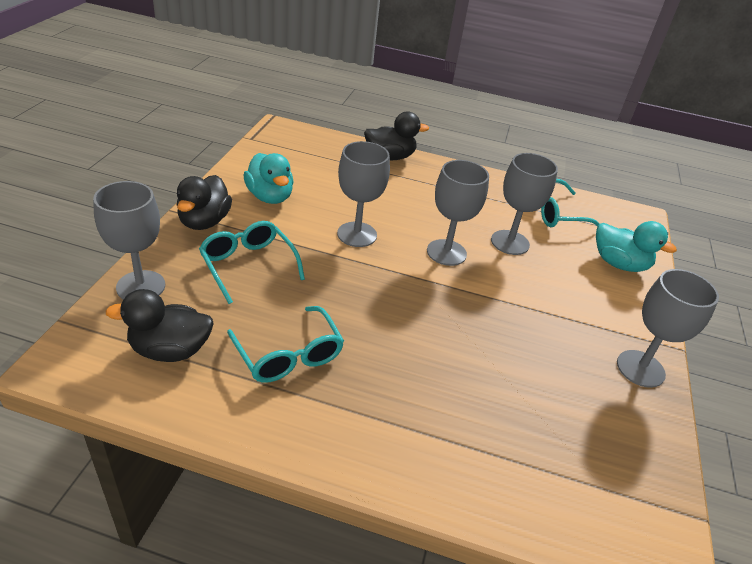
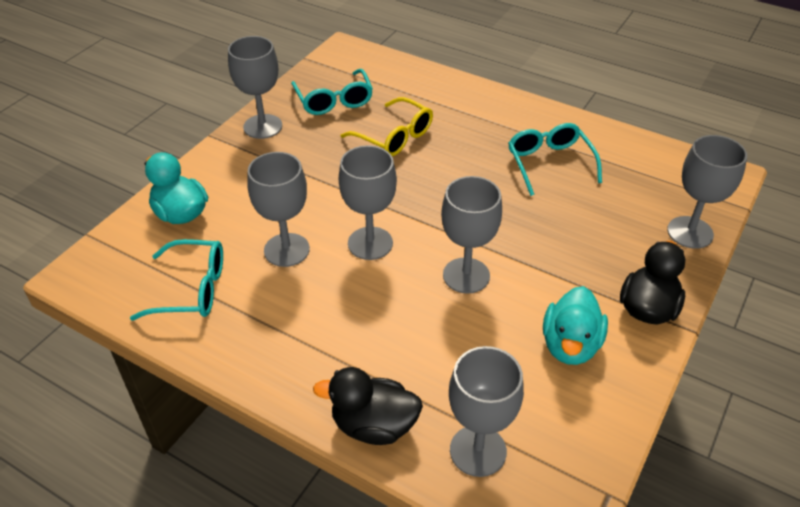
camera: 160 degrees left, 5 degrees up
(170, 350) = (645, 176): black duck -> none
(248, 265) = (590, 246): turquoise glasses -> turquoise glasses (334, 101)
(270, 197) = (570, 345): turquoise duck -> turquoise duck turned 150 degrees counterclockwise
(326, 150) = (478, 451): none -> grey goblet
(484, 372) = (394, 137): none -> yellow glasses

